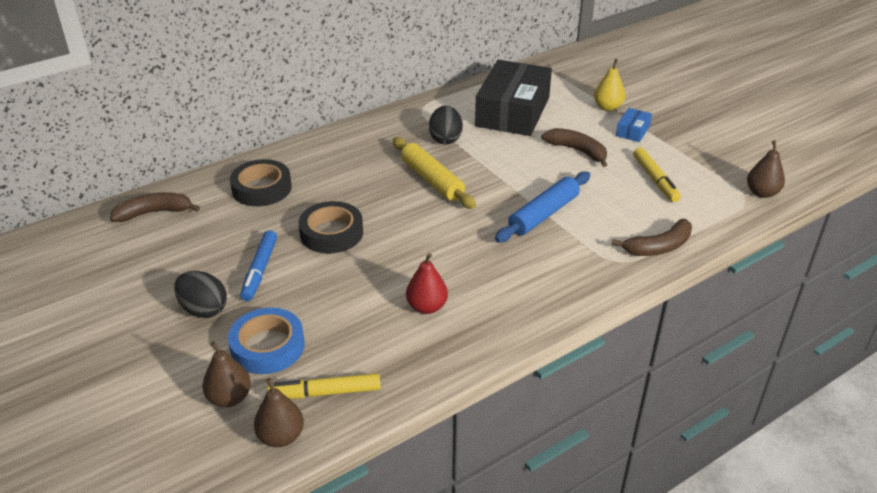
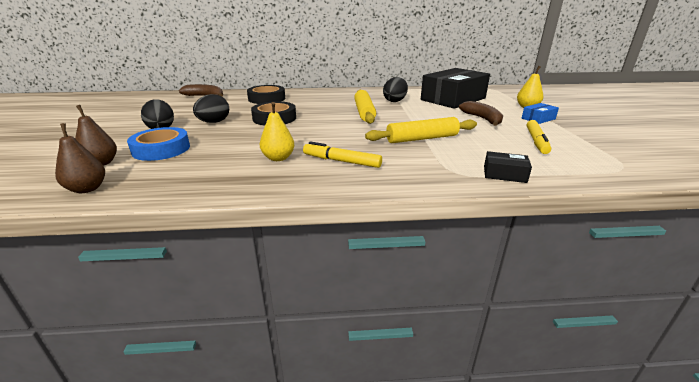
camera: 30 degrees right, 10 degrees down
(260, 270) = (214, 122): blue marker -> black egg
(325, 393) = (150, 177): yellow marker -> yellow marker (341, 161)
(426, 307) = (278, 158): red pear -> yellow pear
(544, 214) = (422, 138): blue rolling pin -> yellow rolling pin
(658, 247) = (504, 174): brown banana -> black box
(762, 193) = (646, 168): brown pear -> none

